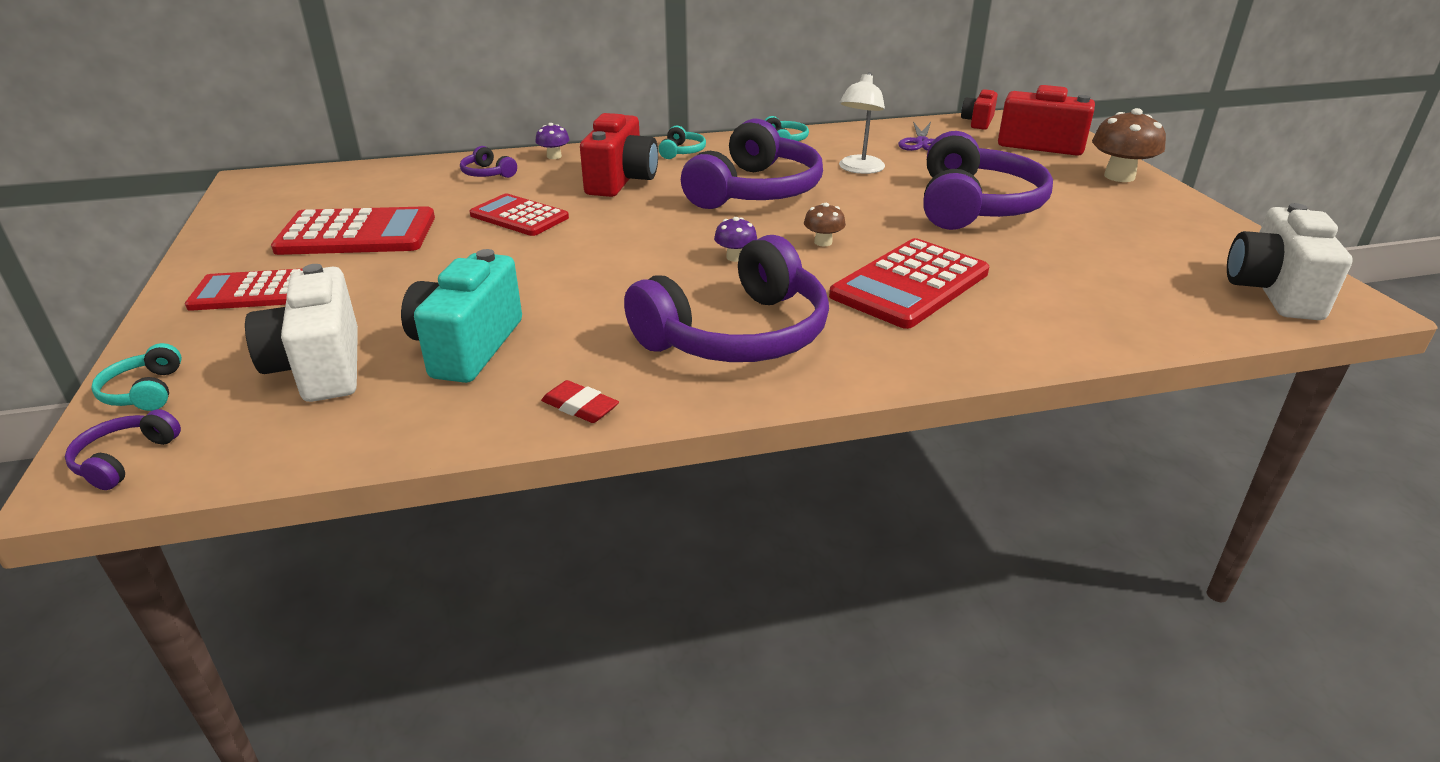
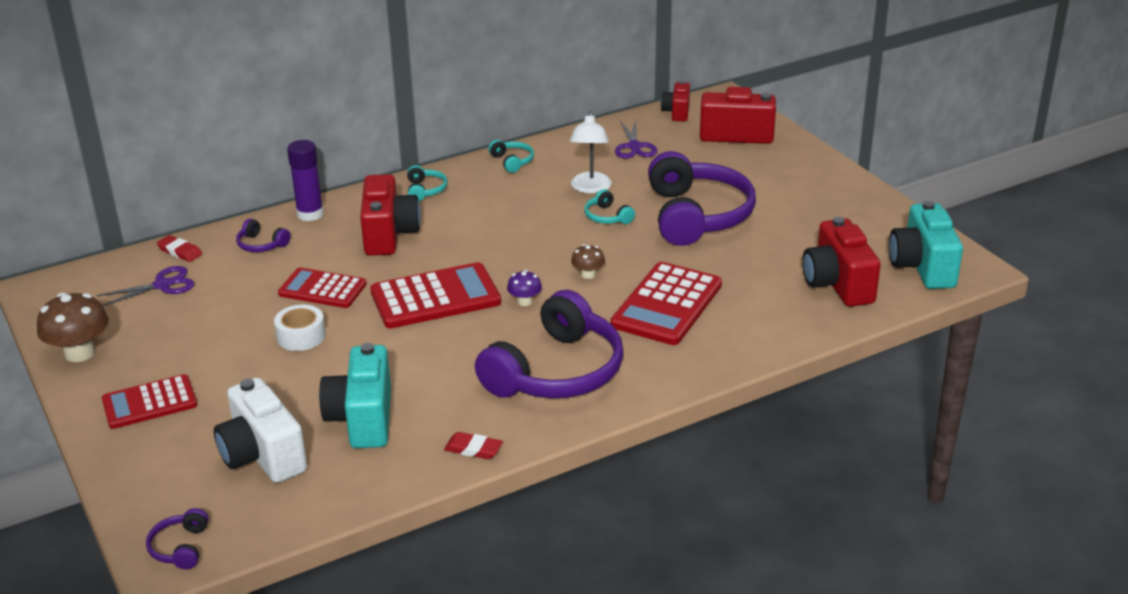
camera: 15 degrees left, 0 degrees up
(145, 391) = (145, 499): turquoise headphones -> turquoise headphones (607, 217)
(357, 234) = (192, 331): red calculator -> red calculator (435, 297)
(364, 192) = (162, 285): none -> purple scissors
(405, 169) = (180, 251): none -> red eraser
(464, 254) = (301, 336): none -> white tape
(554, 156) = (310, 214): purple mushroom -> purple glue stick
(755, 191) = (511, 227): purple headphones -> none
(1119, 176) = (805, 164): brown mushroom -> brown mushroom (80, 353)
(1148, 294) = (838, 284): none -> red camera
(1272, 292) = (922, 267): white camera -> turquoise camera

